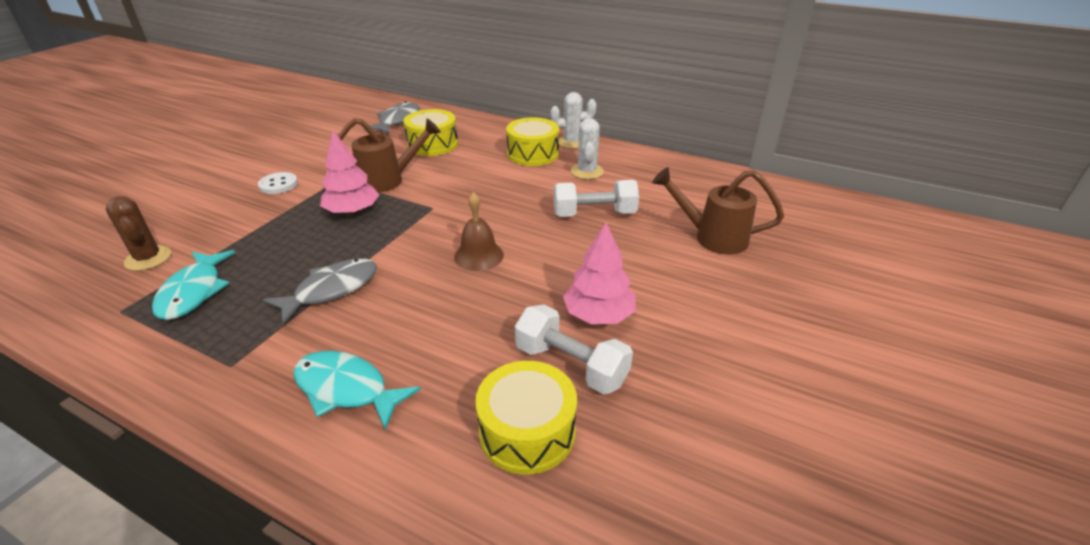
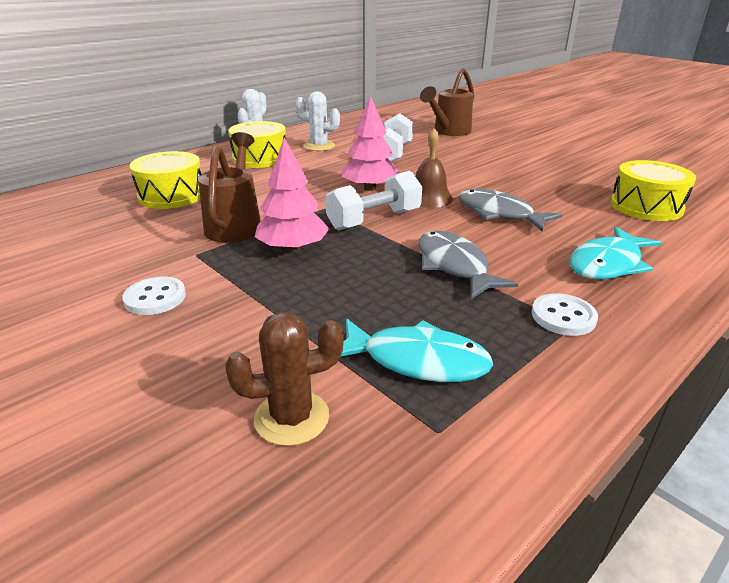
camera: 70 degrees left, 5 degrees down
(244, 359) = (563, 316): none -> white button
(397, 121) = (65, 208): grey fish -> grey fish (499, 214)
(571, 365) = (580, 187): white dumbbell -> white dumbbell (374, 220)
(598, 315) = (527, 172): pink tree -> pink tree (370, 188)

